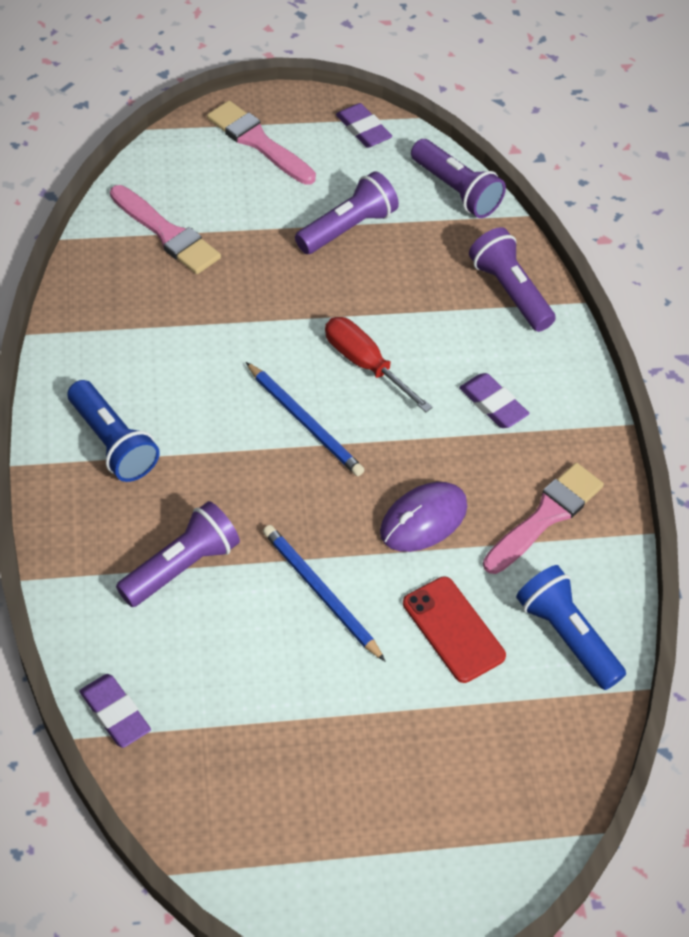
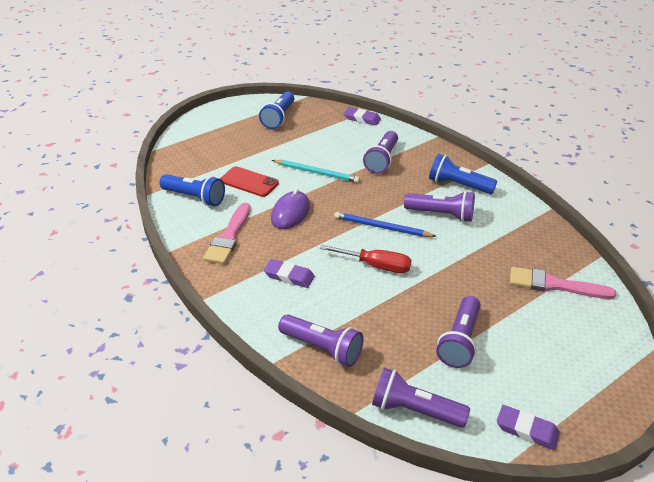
camera: 155 degrees right, 15 degrees down
(197, 401) = (441, 214): none -> purple flashlight
(258, 142) = (581, 376): pink brush -> none
(284, 815) = (279, 118): none -> blue flashlight
(321, 593) = (316, 173): blue pencil -> turquoise pencil

